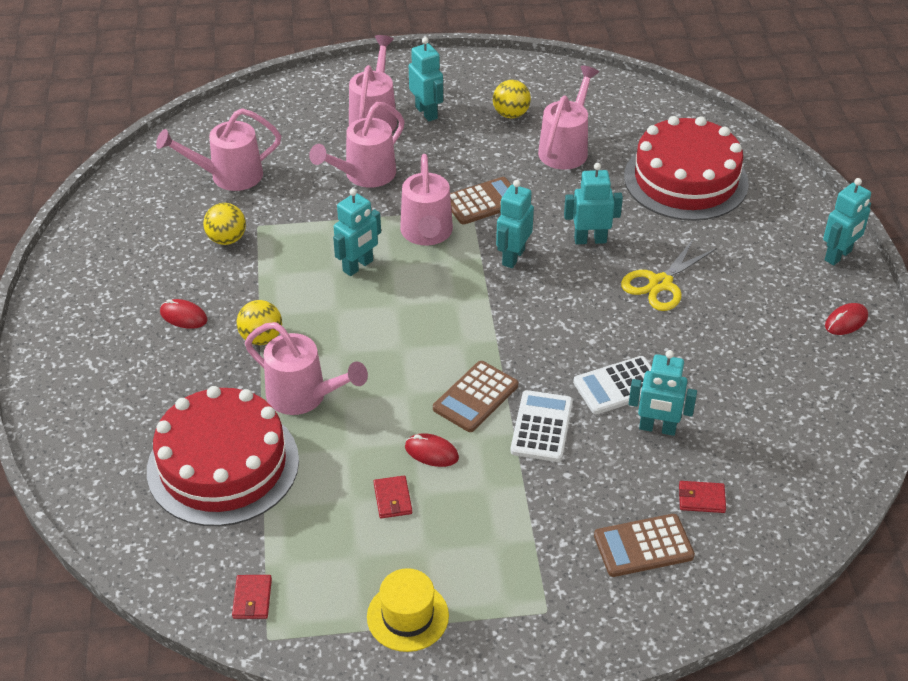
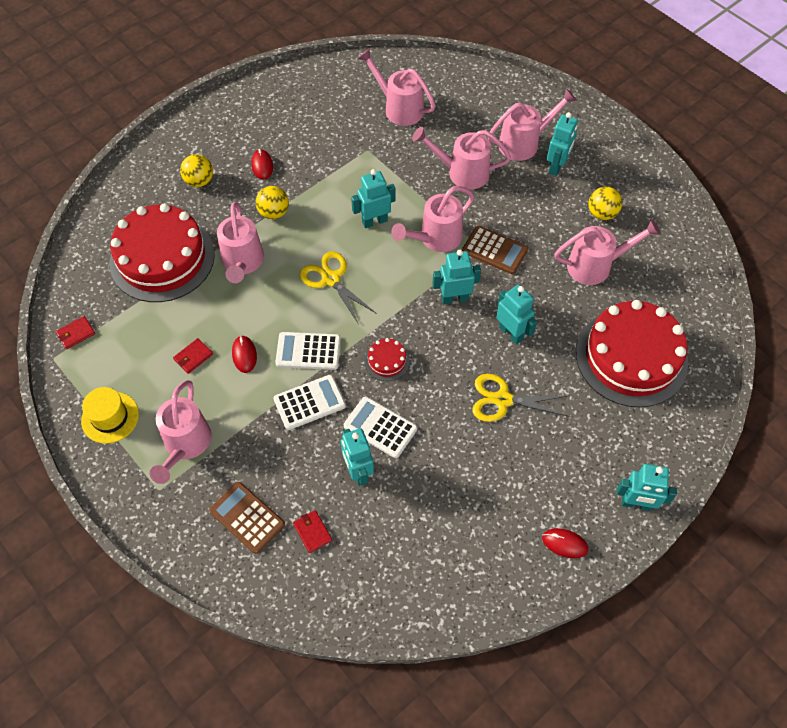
camera: 55 degrees right, 15 degrees up
(227, 239) = (343, 143): yellow ball -> yellow ball (199, 181)
(358, 266) = (374, 221): turquoise robot -> turquoise robot turned 150 degrees clockwise
(399, 335) = (331, 279): none -> yellow scissors
(475, 397) = (308, 351): brown calculator -> white calculator
(506, 560) = (185, 445): none -> pink watering can
(543, 342) = (387, 361): none -> red cake

